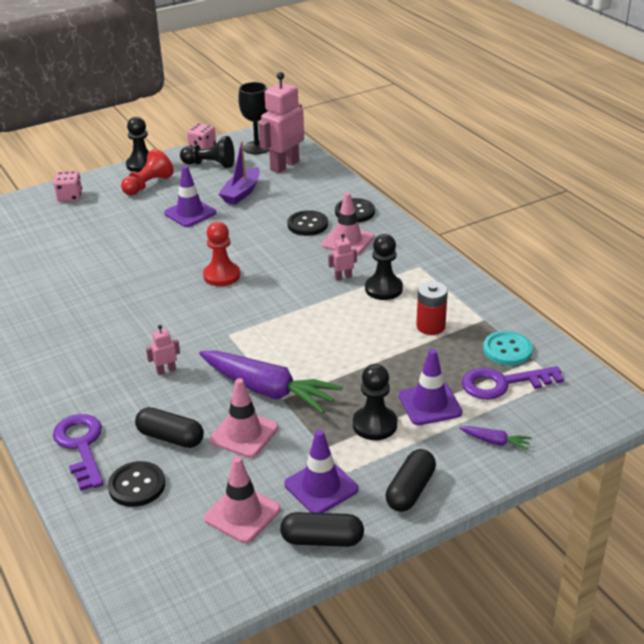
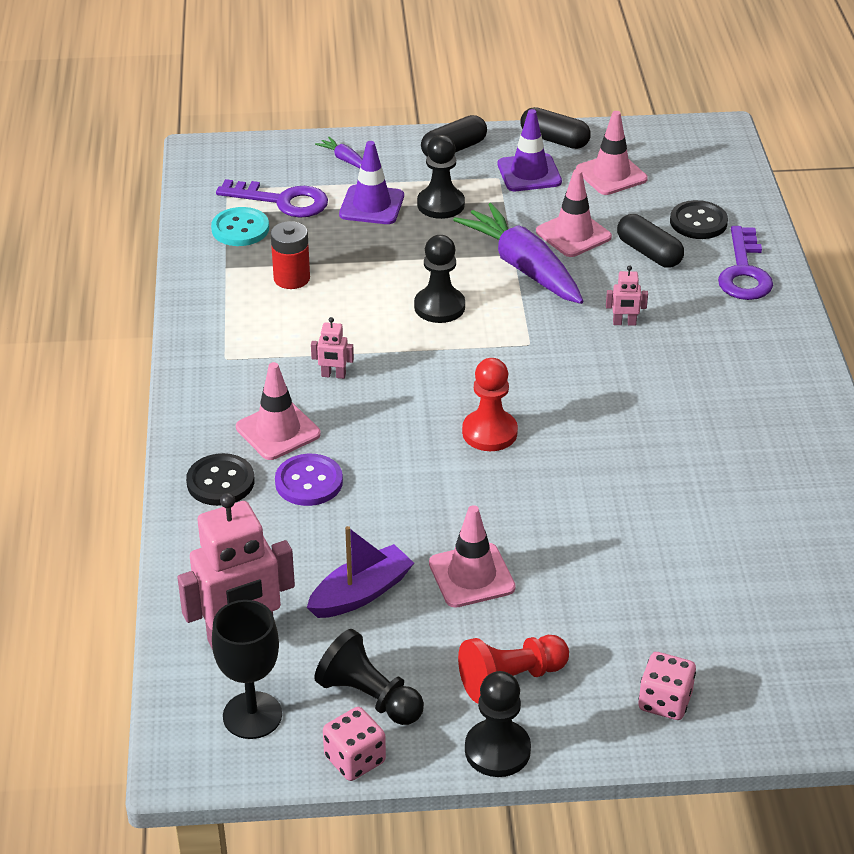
camera: 155 degrees left, 5 degrees up
(190, 213) = (471, 575): purple traffic cone -> pink traffic cone
(307, 225) = (309, 482): black button -> purple button
(383, 289) = (299, 341): black pawn -> black pawn (439, 307)

